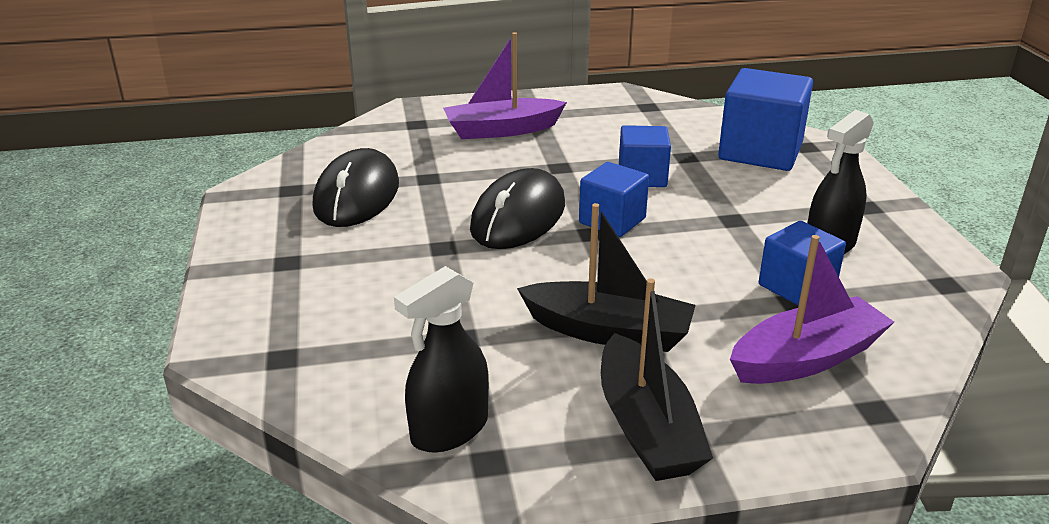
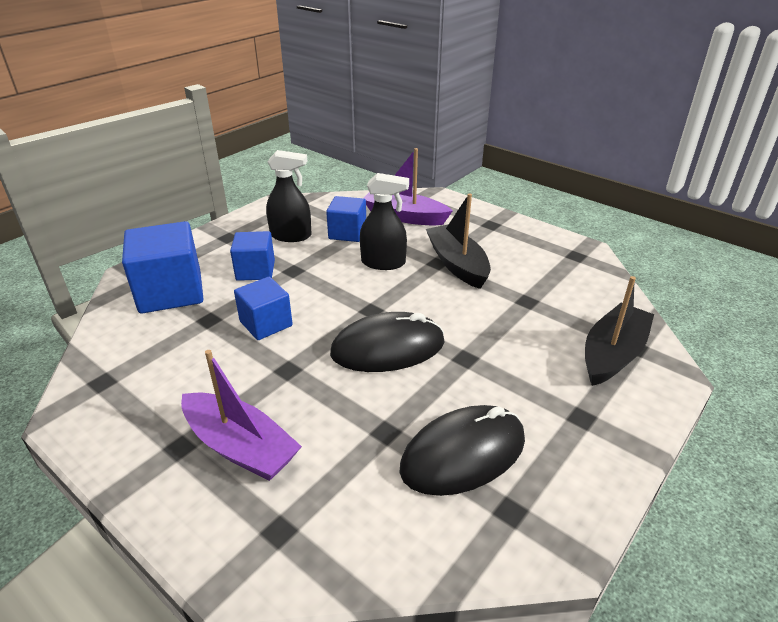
camera: 130 degrees left, 5 degrees up
(449, 430) = (580, 272): black spray bottle -> black spray bottle (383, 263)
(612, 220) = (346, 309): blue cube -> blue cube (255, 270)
(646, 427) = (501, 233): black boat -> black boat (612, 354)

